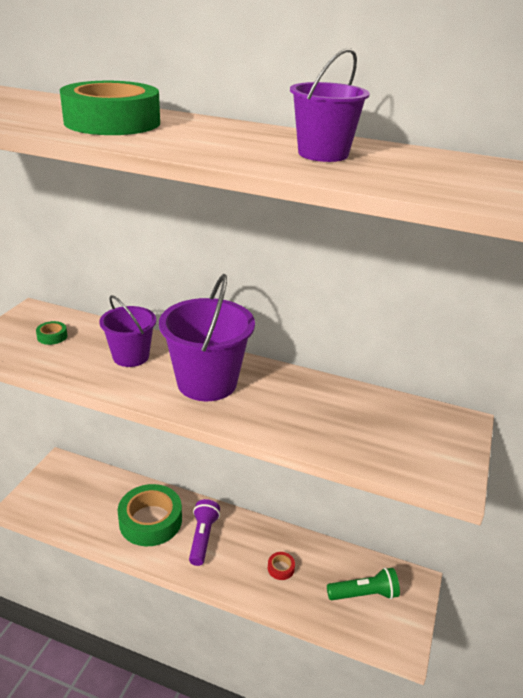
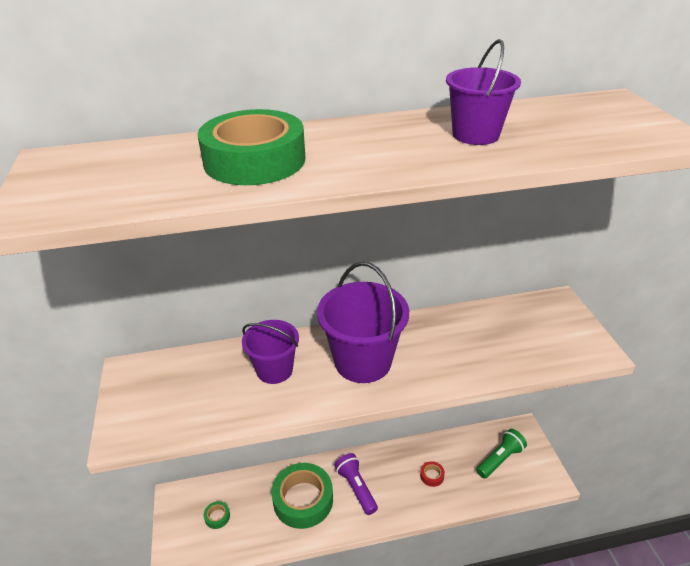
camera: 30 degrees left, 5 degrees up
(52, 336) = (179, 387): green tape -> green tape (217, 517)

